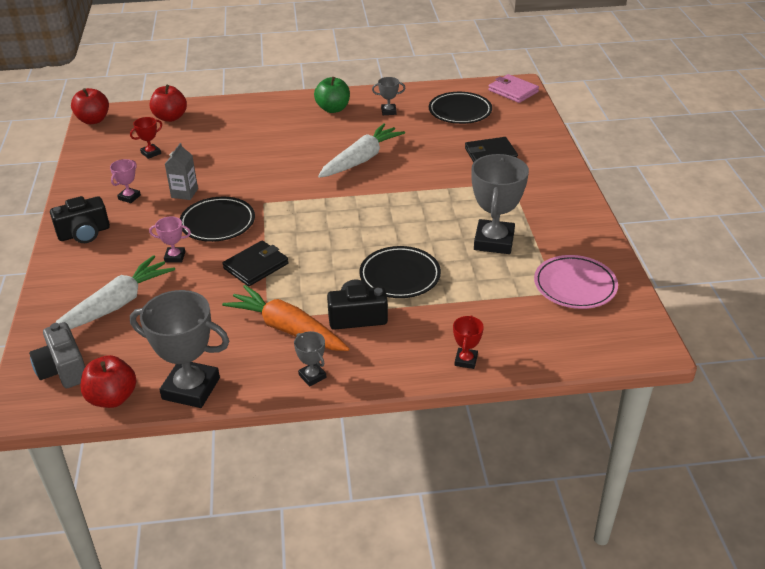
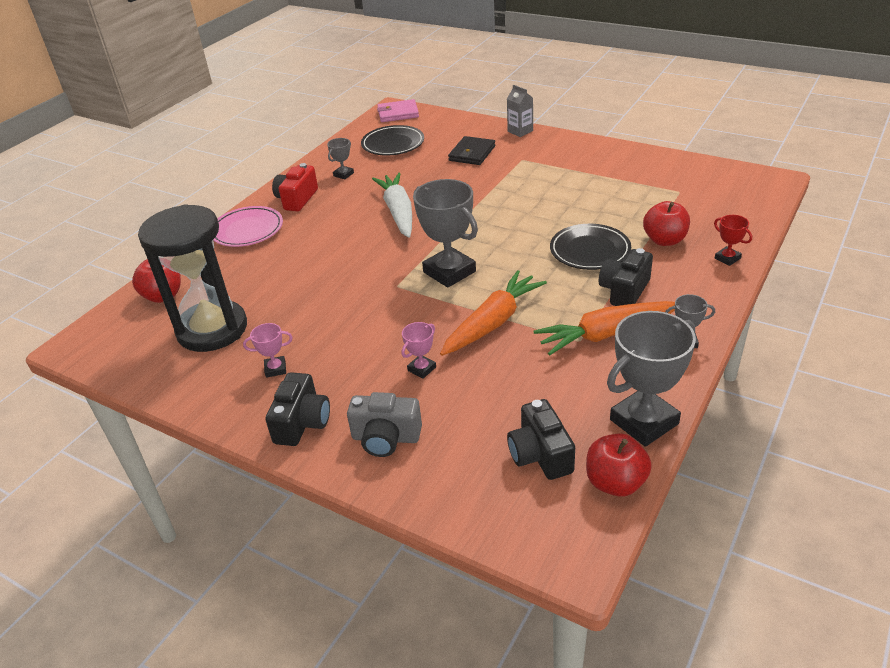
camera: 50 degrees left, 0 degrees up
(63, 369) = (536, 509): grey camera -> grey camera (386, 438)
(93, 120) = (82, 351): red apple -> red apple (664, 240)
(116, 305) = (460, 435): white carrot -> none
(119, 350) = (540, 455): none -> black camera
(129, 197) = (275, 369): pink trophy -> pink trophy turned 75 degrees counterclockwise
(151, 153) = (212, 329): red trophy -> black hourglass
(184, 193) = (318, 329): grey carton -> grey carton (520, 131)
(218, 223) = (396, 323): black plate -> none
(256, 266) = (493, 322): black wallet -> orange carrot
(333, 109) = (297, 199): green apple -> red camera
(494, 241) = (590, 193): grey trophy -> grey trophy (449, 272)
(575, 286) = (679, 181): pink plate -> pink plate (247, 230)

